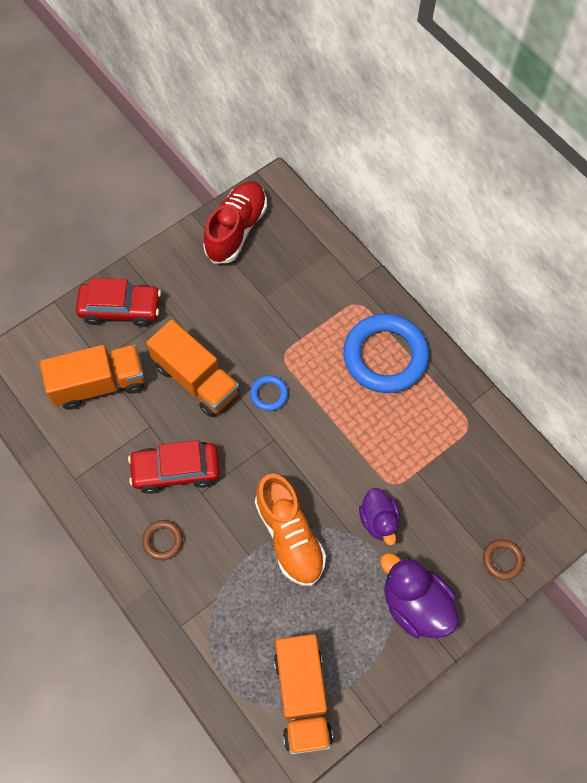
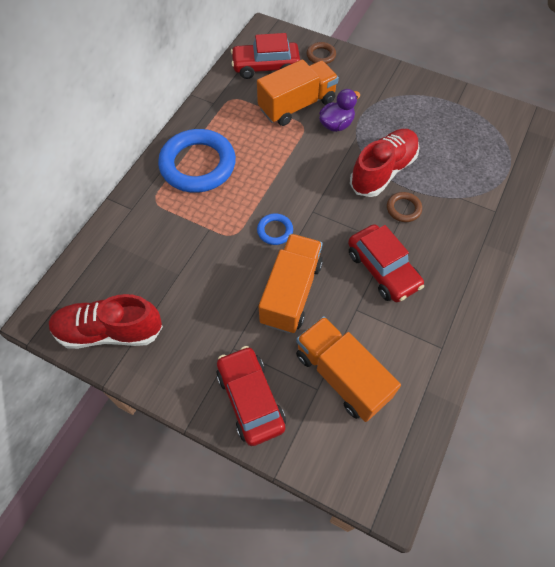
camera: 115 degrees left, 5 degrees down
(162, 541) = (445, 252): brown ring -> brown ring (403, 209)
(290, 536) = (383, 171): orange shoe -> red shoe
(302, 696) = (483, 124): orange truck -> orange truck (297, 105)
(415, 604) = (381, 88): purple duck -> none
(507, 484) = (265, 67): none -> red car

